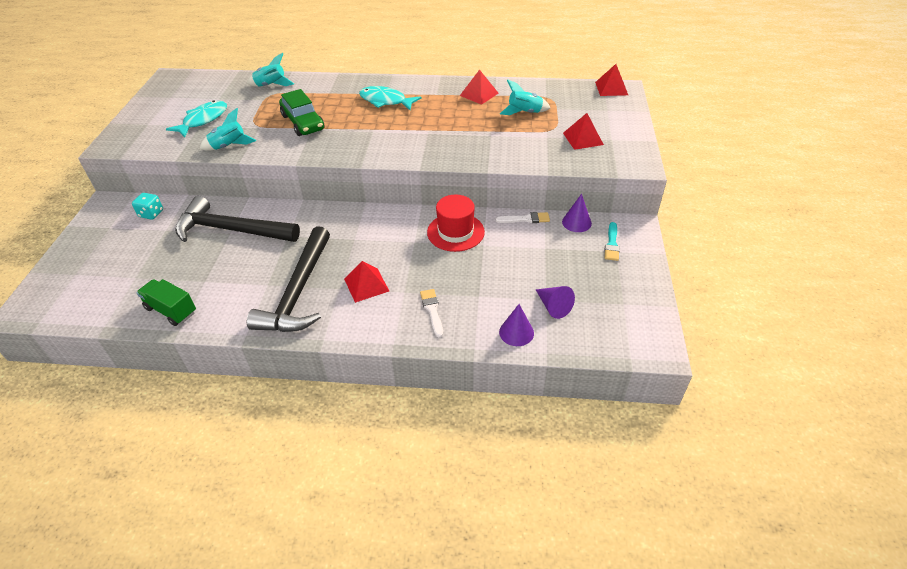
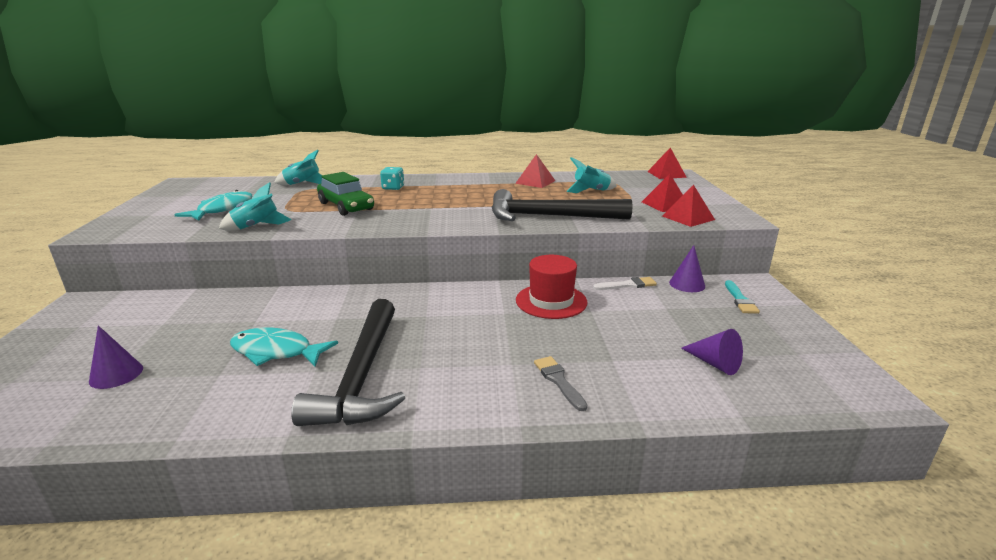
camera: 10 degrees left, 20 degrees down
(151, 214) = (143, 309): turquoise dice -> turquoise dice (393, 188)
(171, 310) = (164, 414): green truck -> none
(231, 230) = (257, 317): black hammer -> black hammer (549, 217)
(366, 285) = (457, 360): red pyramid -> red pyramid (688, 218)
(385, 101) = (436, 189): turquoise fish -> turquoise fish (276, 352)
(432, 310) = (558, 381): white brush -> grey brush
(516, 332) = (685, 395): purple cone -> purple cone (116, 374)

